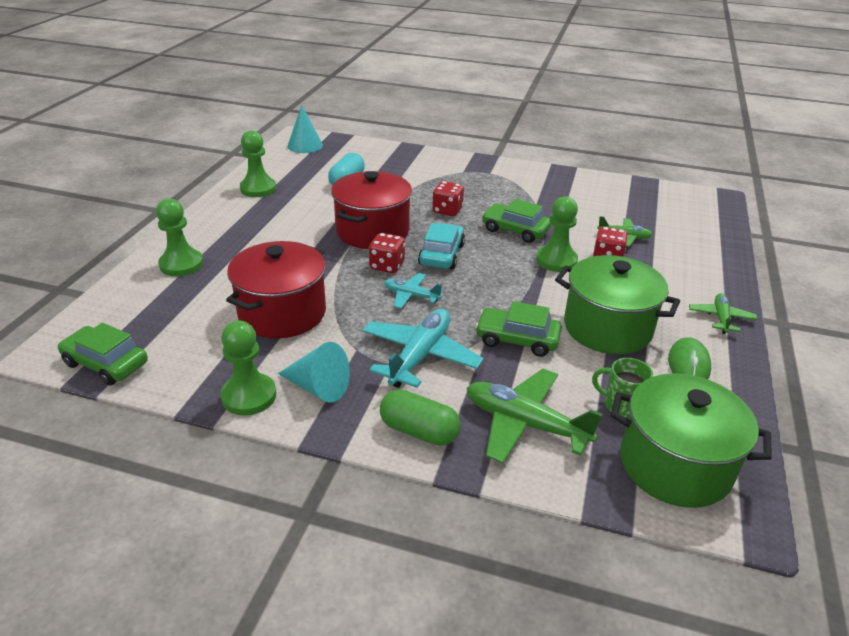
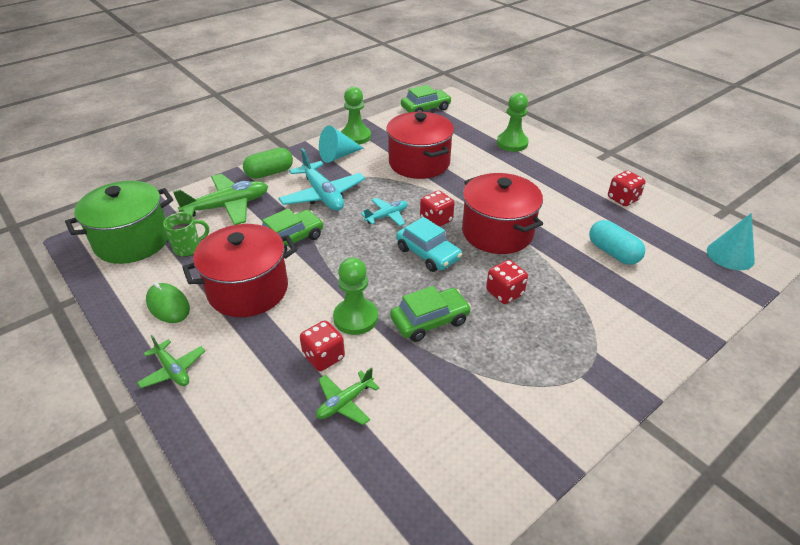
camera: 125 degrees right, 5 degrees up
(258, 189) = (623, 199): green pawn -> red dice
(607, 328) = (248, 290): green pot -> red pot

